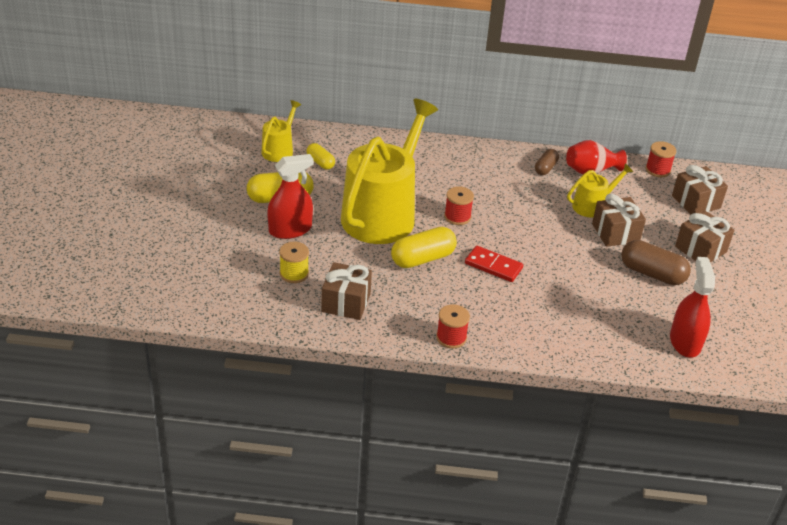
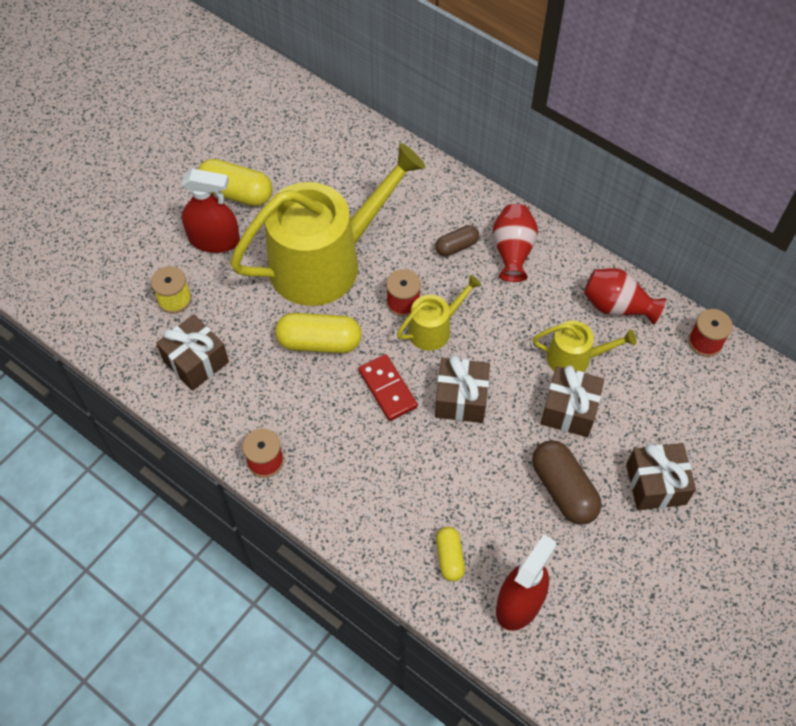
camera: 35 degrees right, 20 degrees up
(279, 150) = (285, 126): yellow watering can -> yellow watering can (434, 329)
(320, 162) = (314, 162): yellow capsule -> yellow capsule (449, 557)
(500, 165) = (512, 251): none -> red vase
(545, 168) = (564, 278): brown capsule -> brown capsule (456, 246)
(696, 202) = (712, 412): brown gift -> brown gift (461, 399)

